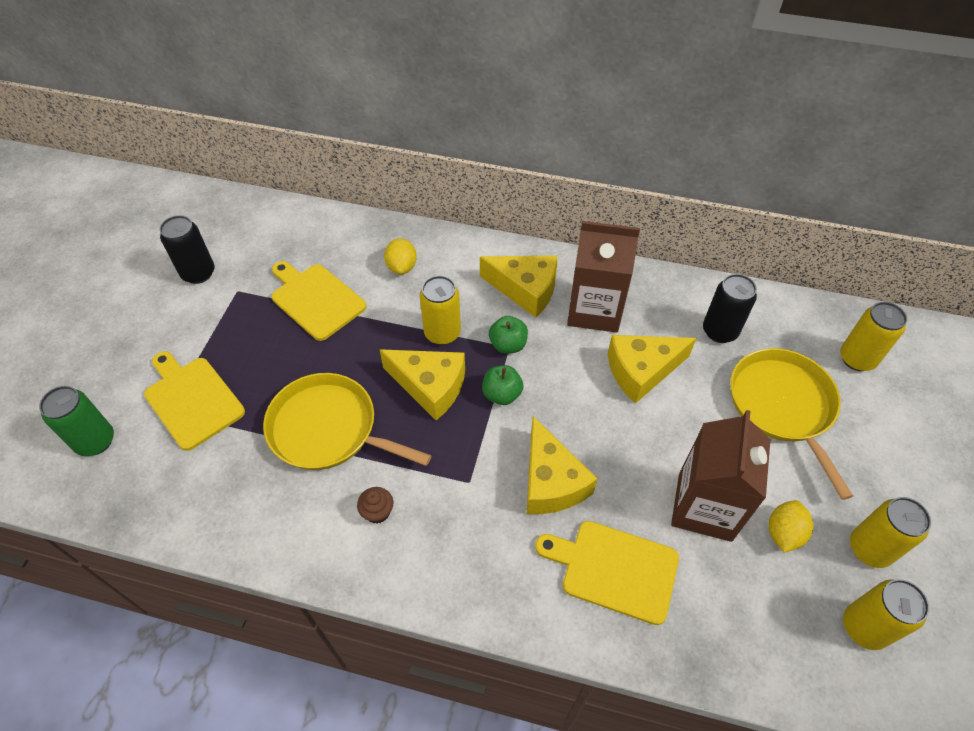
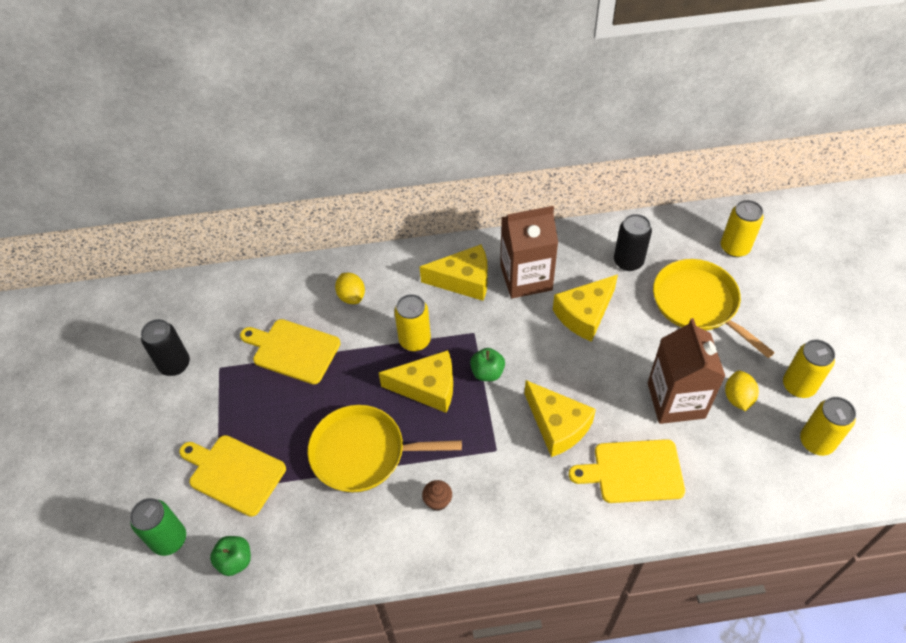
camera: 20 degrees left, 0 degrees up
(508, 345) = (472, 331): green apple -> green apple (235, 561)

